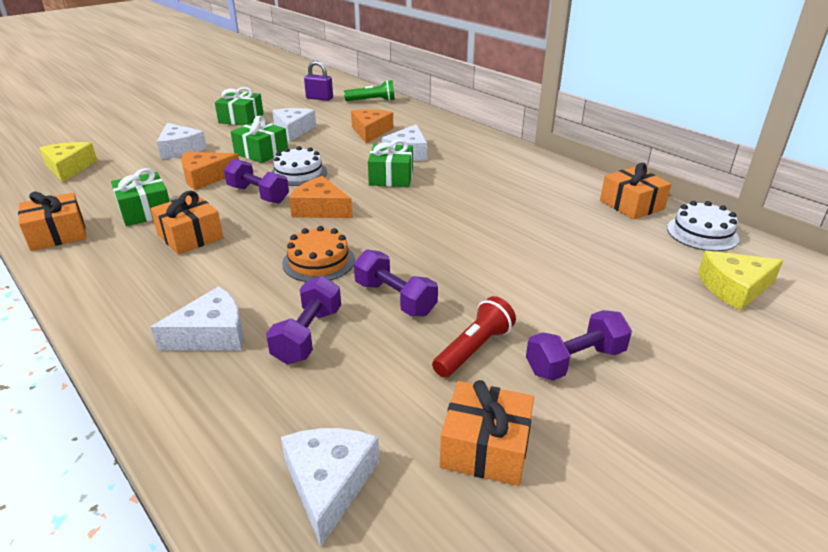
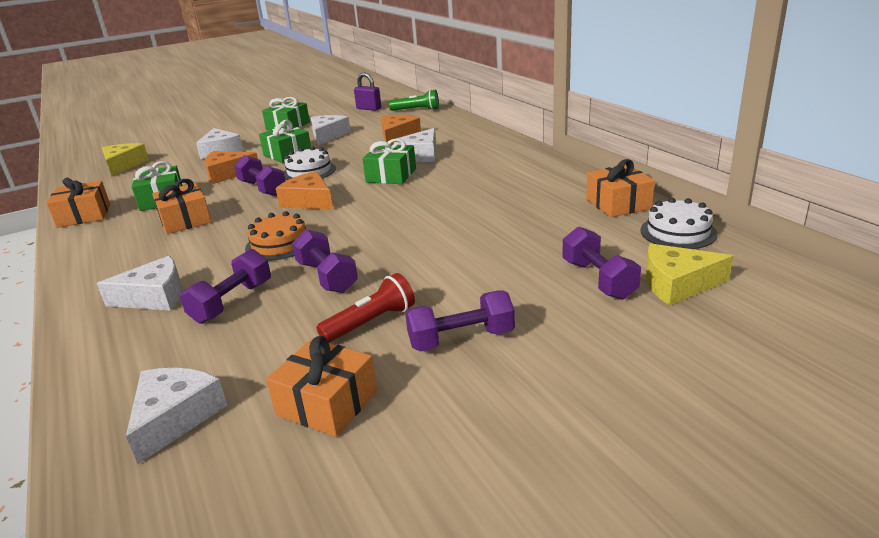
camera: 15 degrees right, 5 degrees down
(662, 287) = (598, 280): none -> purple dumbbell

